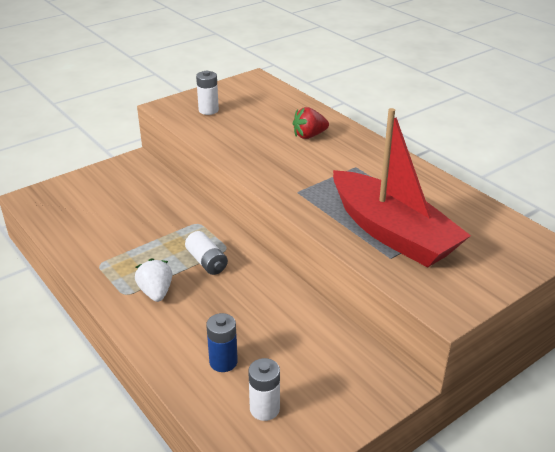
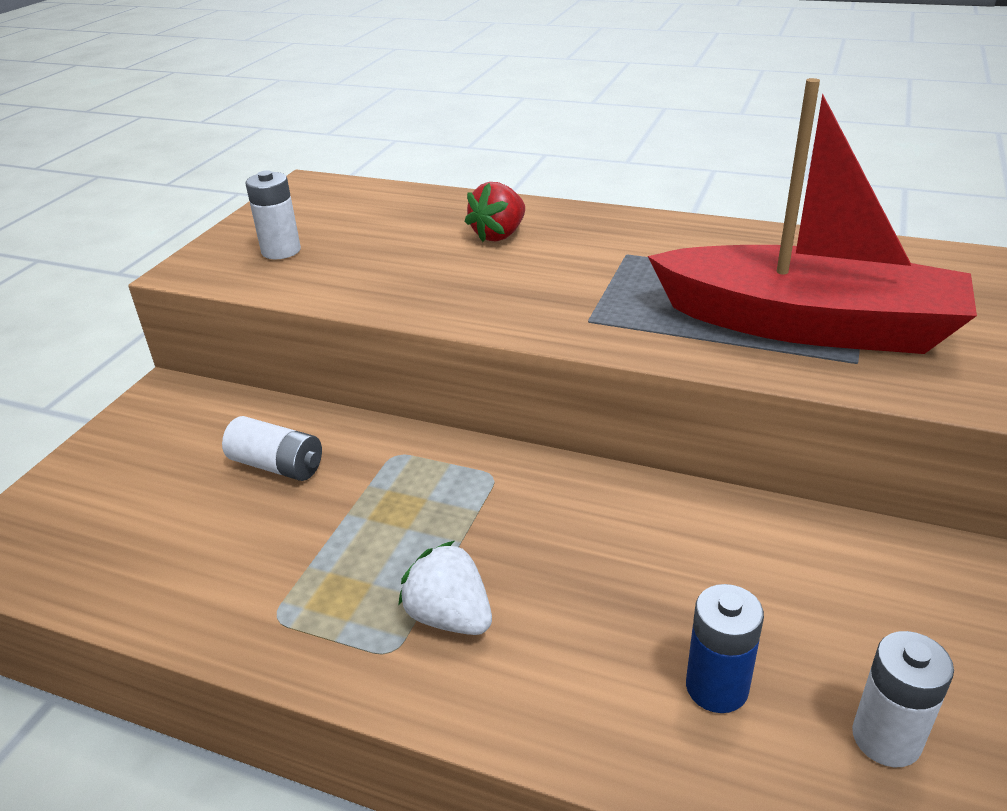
camera: 30 degrees left, 0 degrees up
(206, 262) = (484, 514): white battery -> white battery (277, 465)

